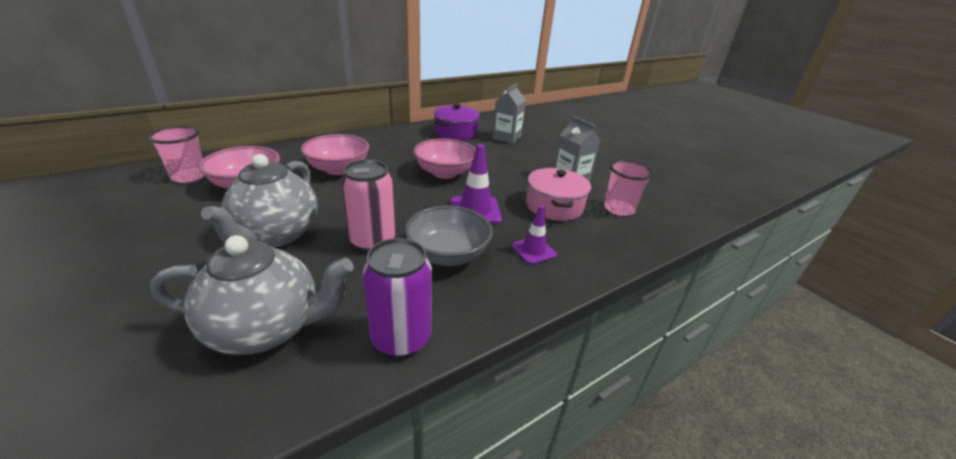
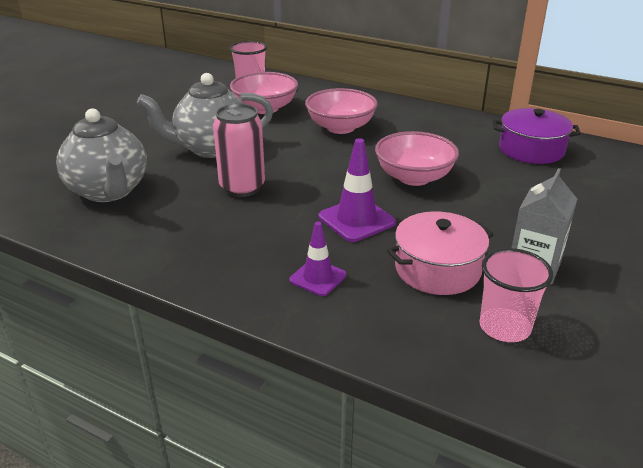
camera: 65 degrees right, 0 degrees up
(401, 338) = (131, 245): purple can -> none
(448, 255) = (258, 230): grey bowl -> none
(506, 137) = (583, 185): grey carton -> none

